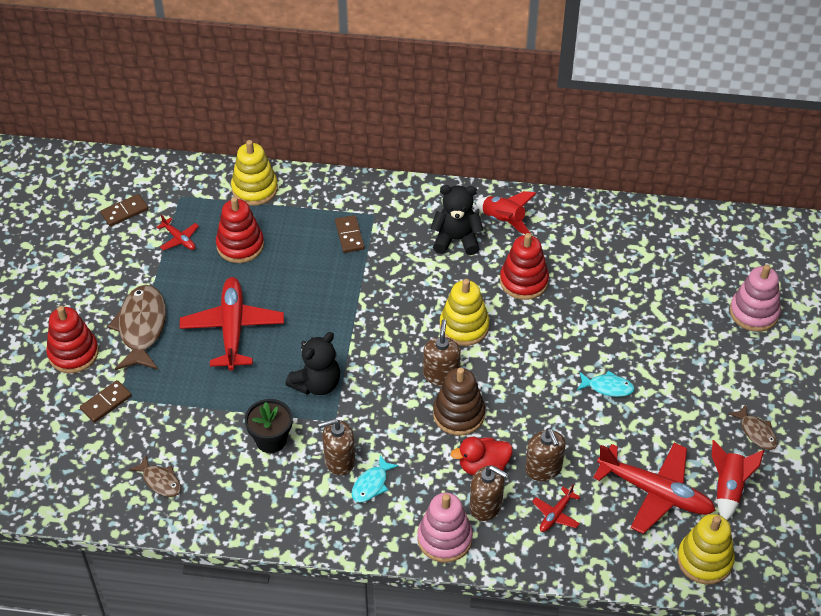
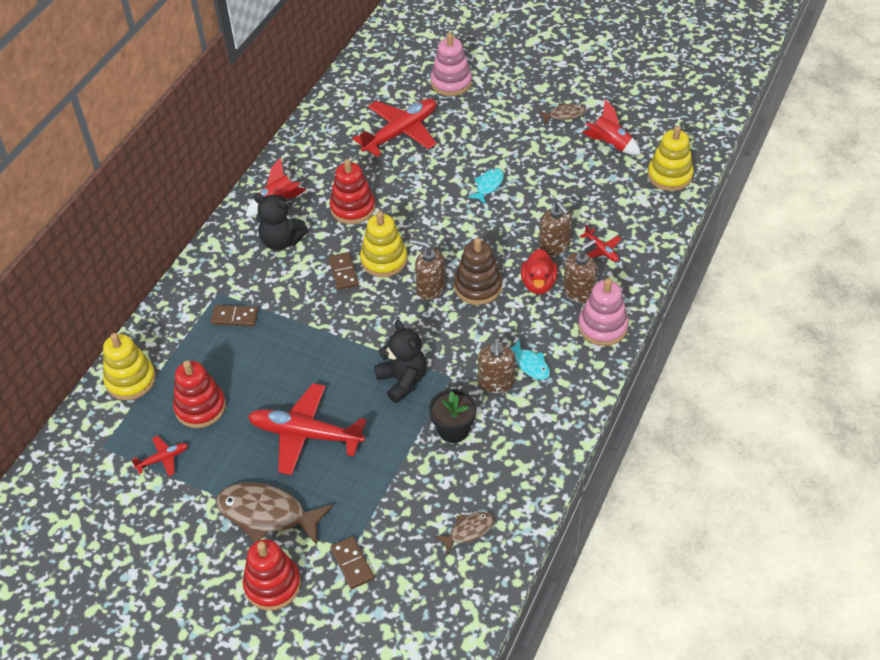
camera: 70 degrees left, 0 degrees up
(124, 212) = (96, 503): brown domino -> brown domino (343, 272)
(456, 239) = (281, 241): black teddy bear -> black teddy bear turned 90 degrees counterclockwise
(543, 469) = (554, 246): brown soap dispenser -> brown soap dispenser turned 60 degrees clockwise
(655, 492) = (600, 186): red plane -> red plane (400, 133)

